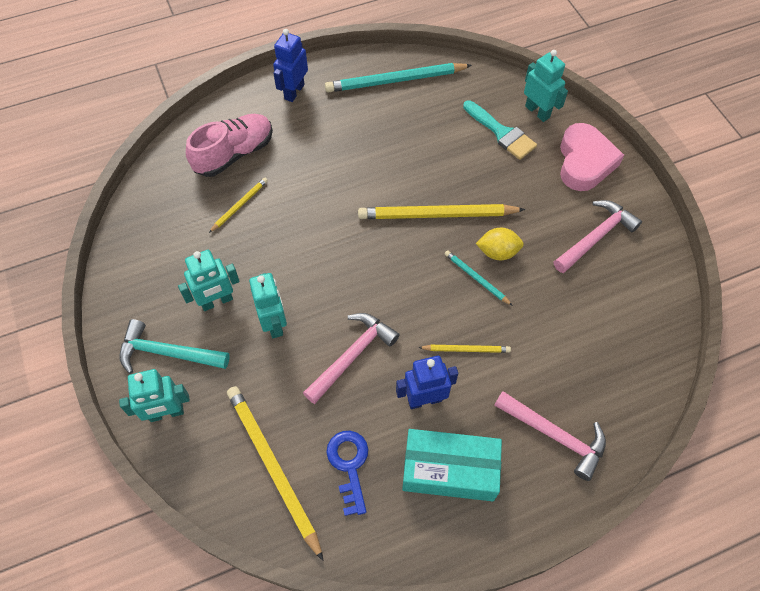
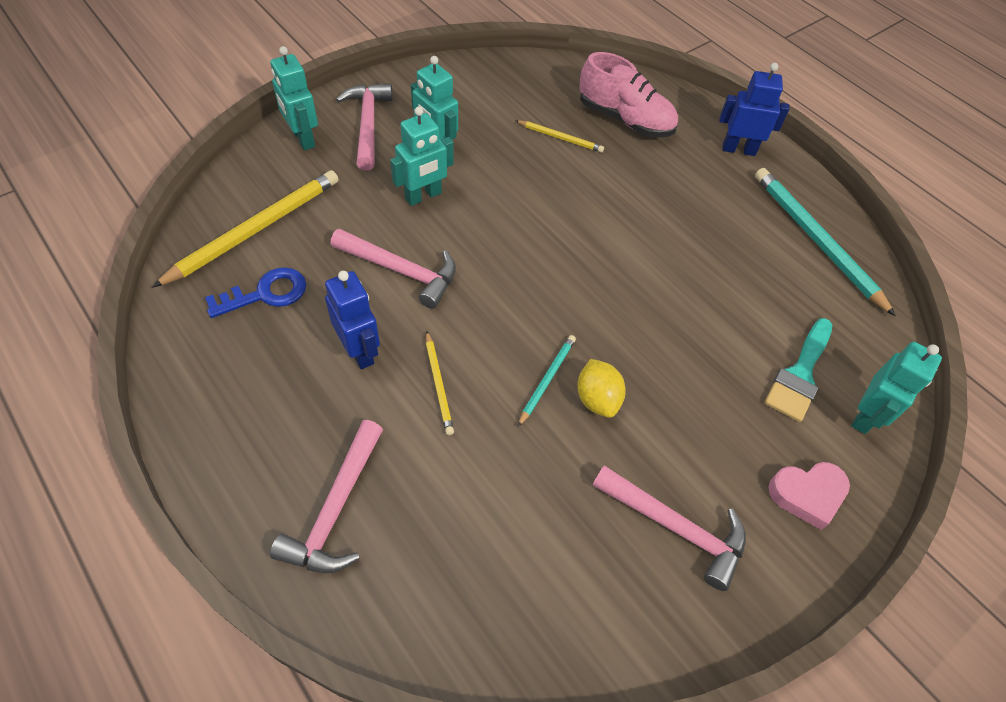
camera: 70 degrees right, 5 degrees down
(167, 353) = (368, 124): turquoise hammer -> pink hammer
(437, 215) = (627, 320): yellow pencil -> none
(449, 470) = (272, 392): turquoise box -> none
(584, 162) = (807, 494): pink heart -> pink heart, size x0.65

